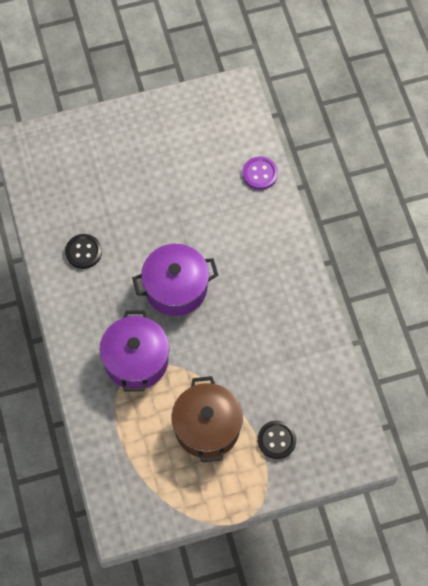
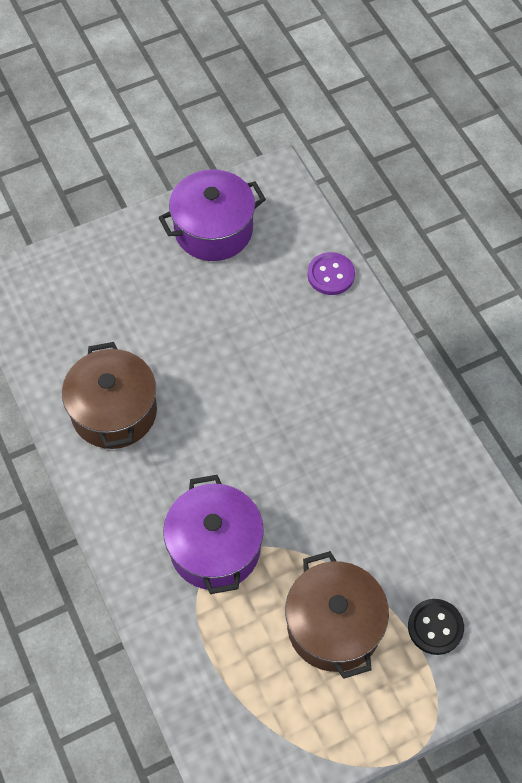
camera: 10 degrees left, 5 degrees down
(83, 252) = (114, 412): black button -> brown pot
(176, 288) = (250, 440): purple pot -> purple pot (213, 230)

